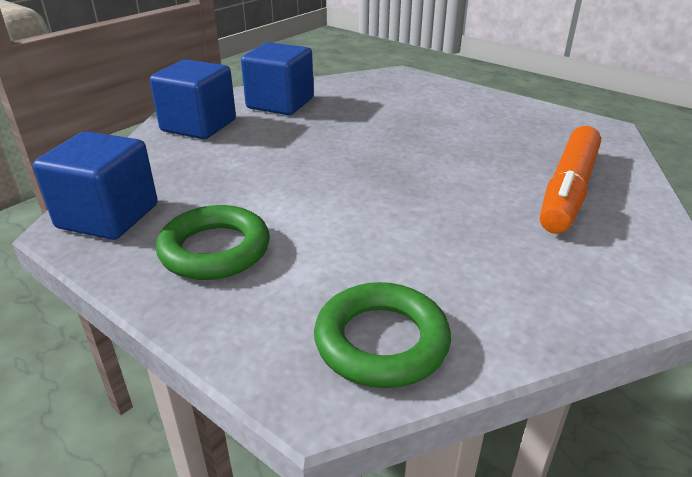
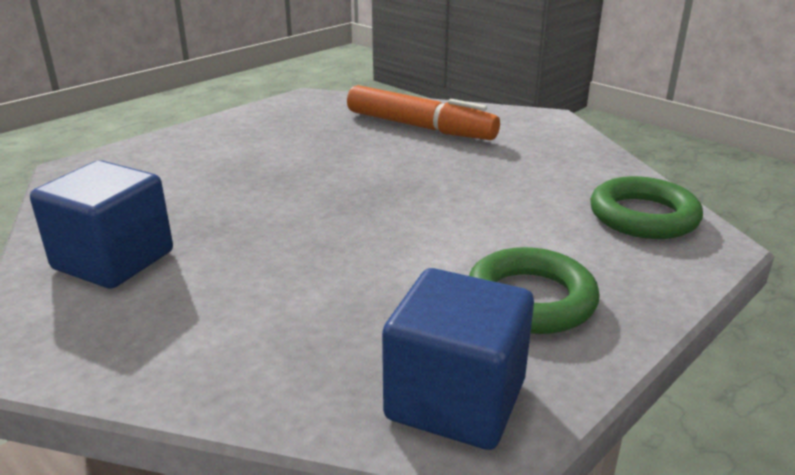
camera: 85 degrees left, 5 degrees down
(198, 125) = (154, 338): blue cube -> none

